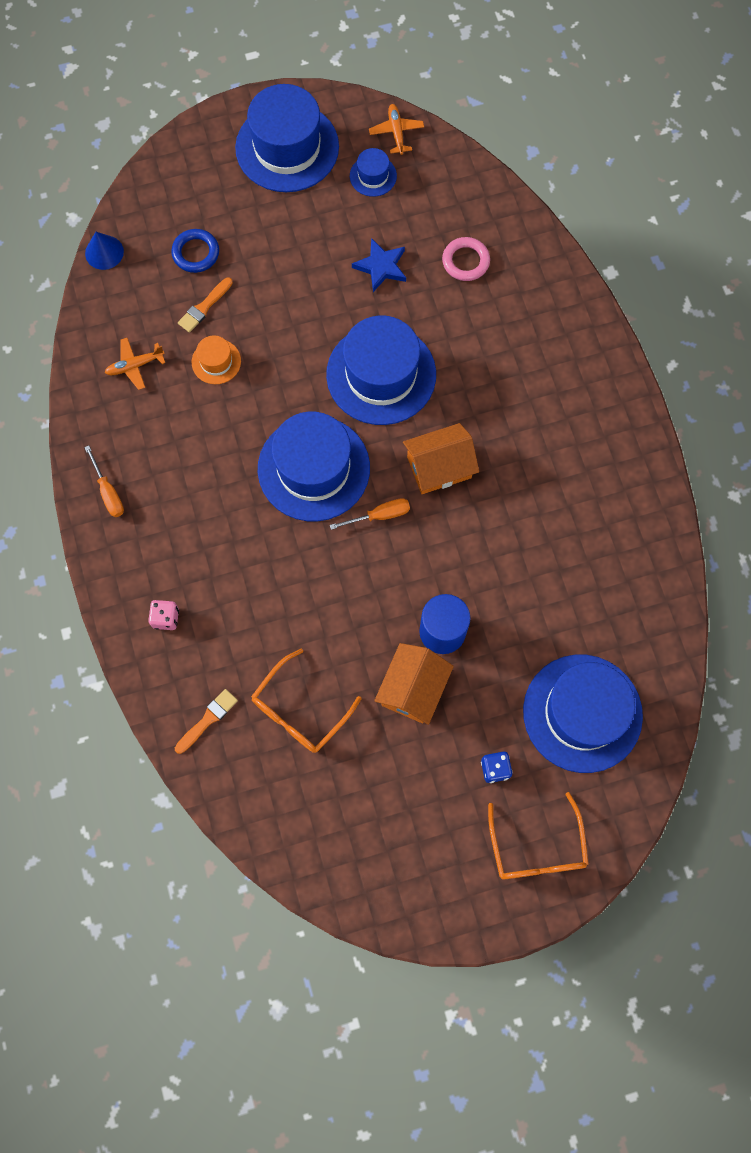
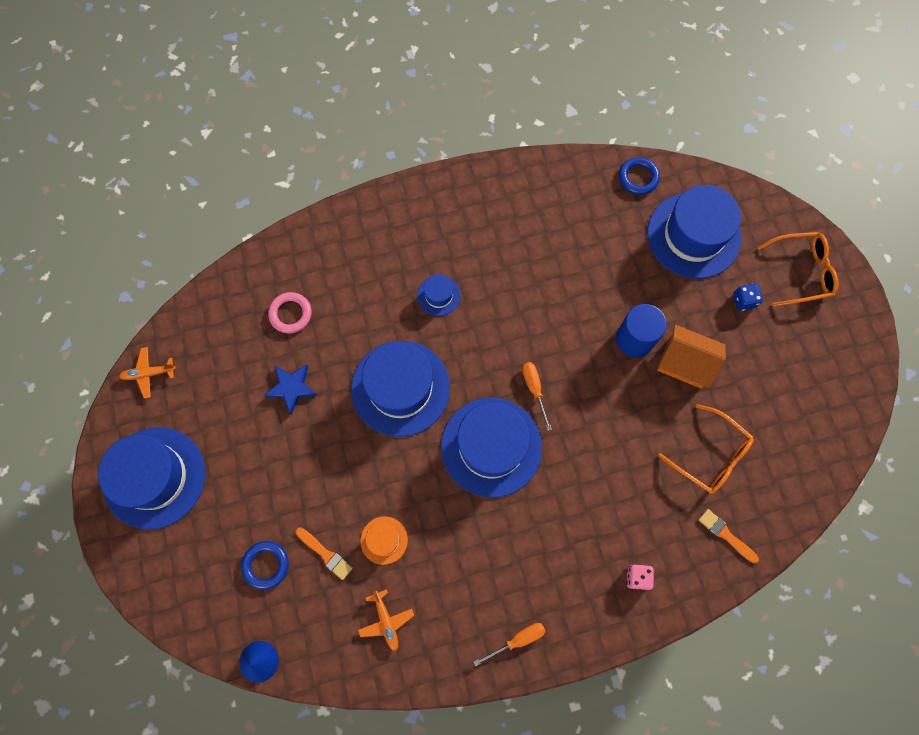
camera: 90 degrees left, 0 degrees up
(373, 176) = (194, 395): blue hat -> blue hat (439, 295)
(439, 467) = (489, 339): orange house -> none
(660, 649) = (638, 178): none -> blue ring

